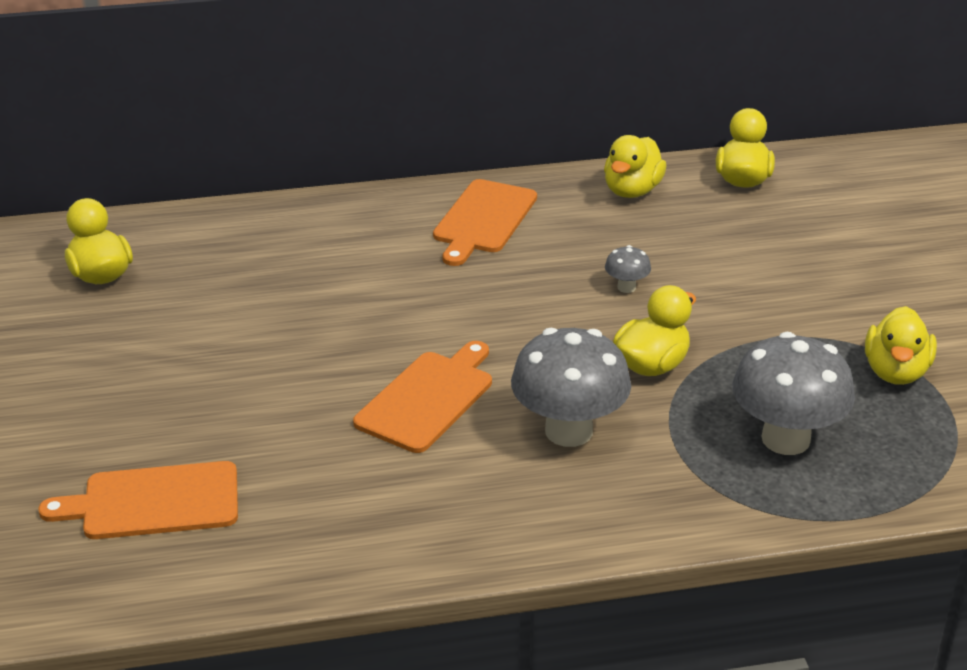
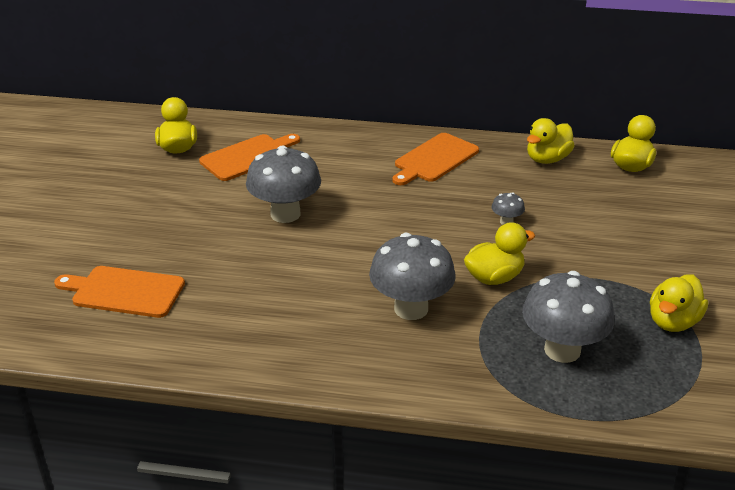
camera: 20 degrees right, 0 degrees up
(321, 339) = (285, 214): none -> grey mushroom
(428, 398) = (330, 266): orange cutting board -> orange cutting board (248, 157)

